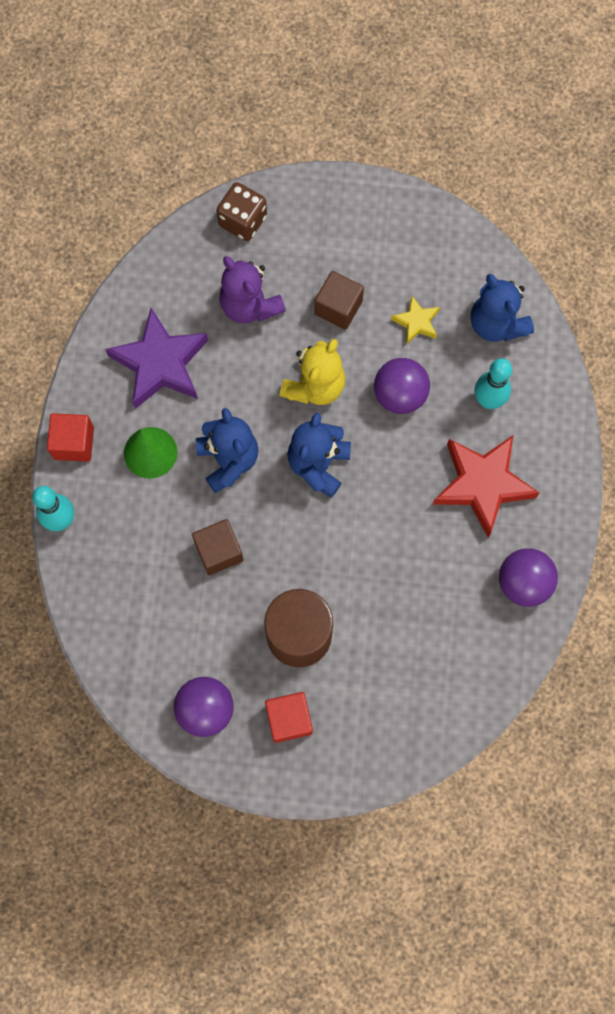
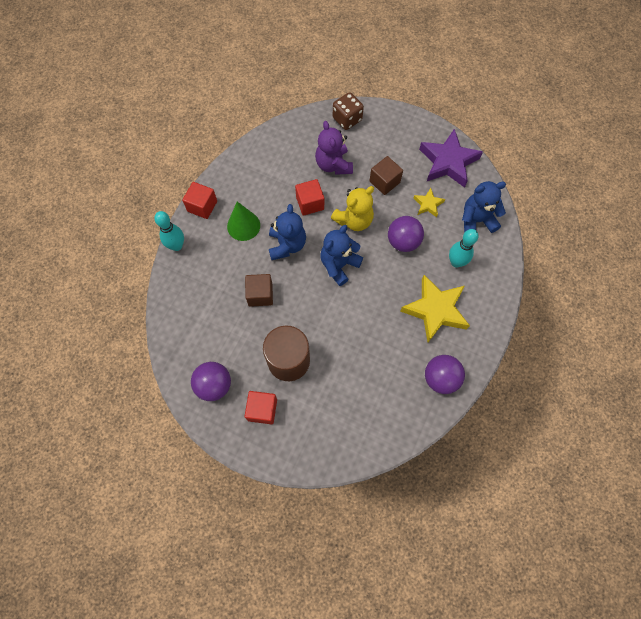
camera: 20 degrees right, 5 degrees down
(160, 363) = (269, 179): purple star -> purple star (448, 162)
(238, 381) = (310, 203): none -> red cube
(482, 484) = (435, 310): red star -> yellow star
(496, 324) = (476, 220): blue teddy bear -> blue teddy bear turned 90 degrees clockwise

